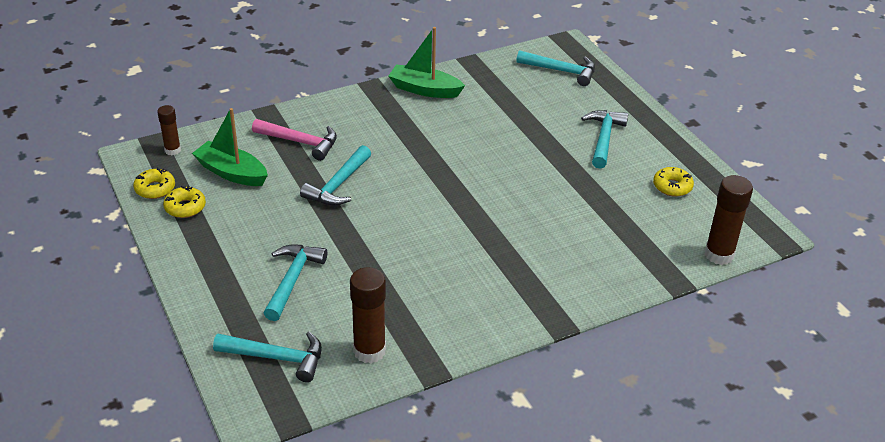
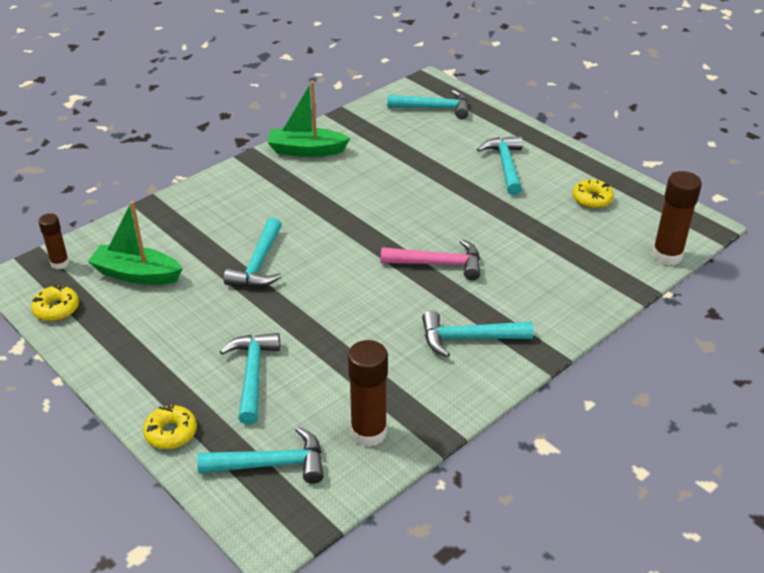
camera: 15 degrees left, 0 degrees up
(185, 207) = (99, 322): yellow donut -> yellow donut (171, 433)
(300, 142) = (199, 228): pink hammer -> pink hammer (438, 264)
(494, 290) = (468, 338): none -> turquoise hammer

